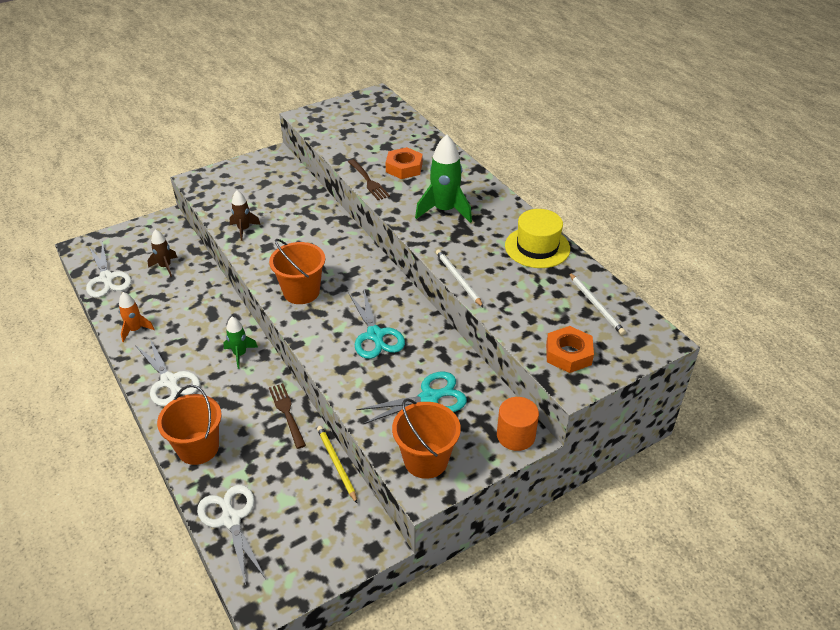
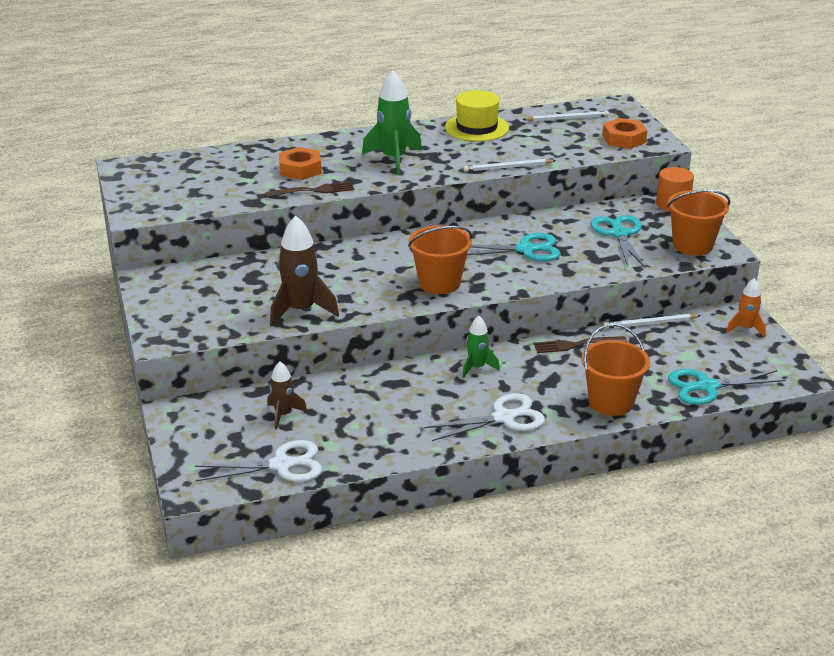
camera: 75 degrees left, 10 degrees down
(135, 330) = (401, 441): orange rocket -> orange rocket (745, 329)
(231, 518) = (706, 387): white scissors -> turquoise scissors
(244, 229) = (301, 310): brown rocket -> brown rocket, size x1.73
(336, 464) = (650, 323): yellow pencil -> white pencil

